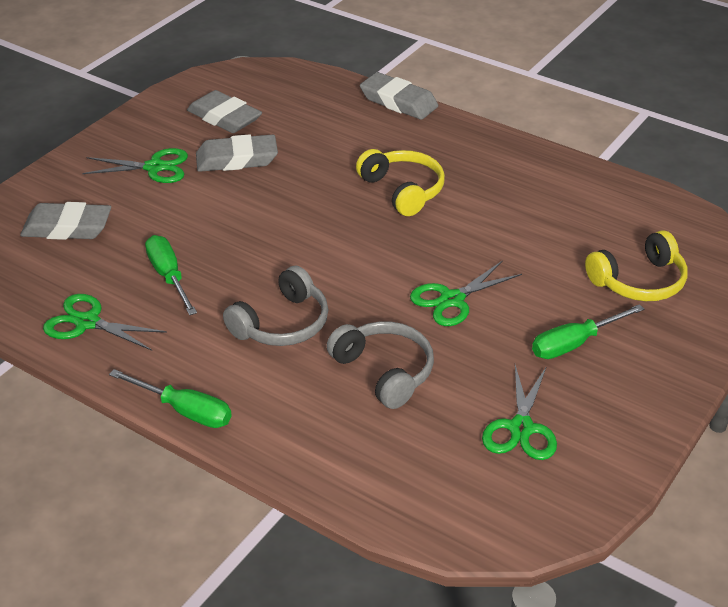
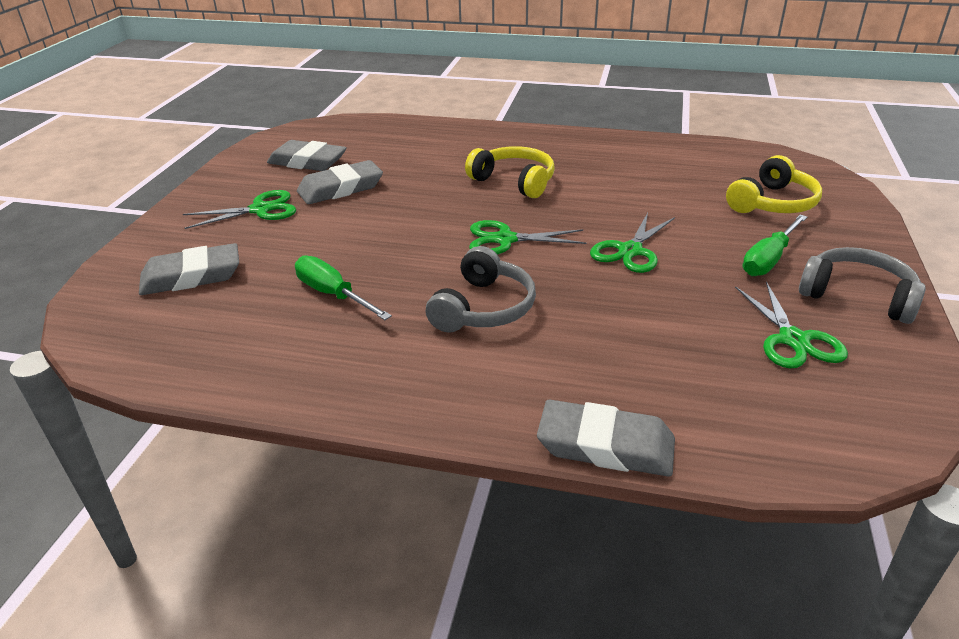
camera: 20 degrees left, 5 degrees down
(87, 322) = (264, 358): green scissors -> green scissors (505, 239)
(185, 411) = (436, 418): green screwdriver -> none
(384, 371) = (620, 324): grey headphones -> grey headphones (857, 296)
(398, 101) = (459, 125): grey eraser -> grey eraser (605, 446)

